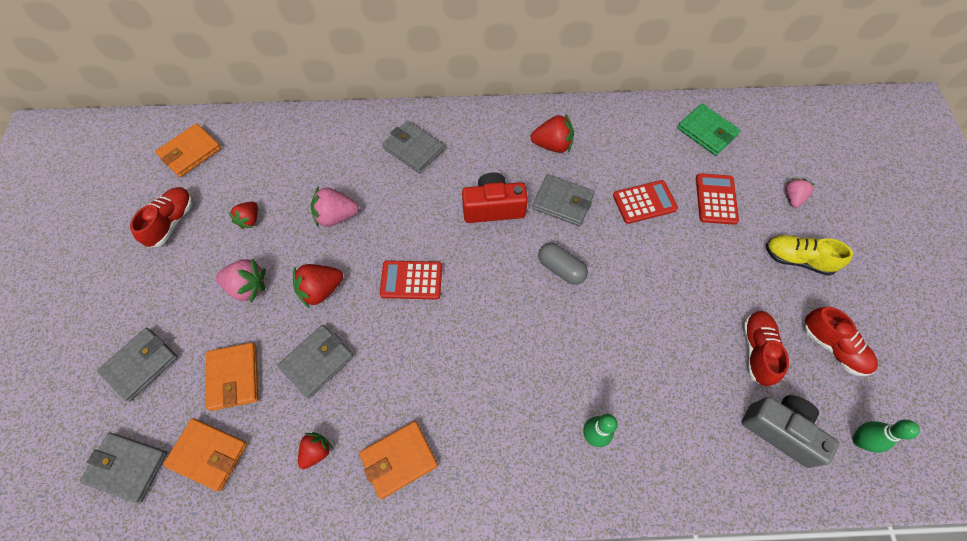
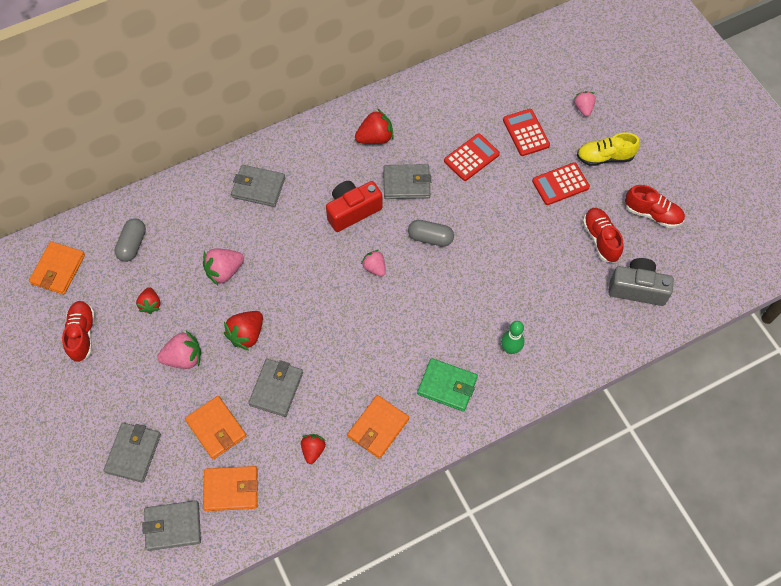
camera: 25 degrees left, 0 degrees up
(268, 156) = (132, 245): none -> grey capsule
(411, 280) = (316, 296): red calculator -> red calculator (560, 184)
(486, 275) = (374, 267): none -> pink strawberry
(707, 132) = (496, 77): green wallet -> green wallet (447, 386)
(859, 440) = (692, 272): green bowling pin -> none

